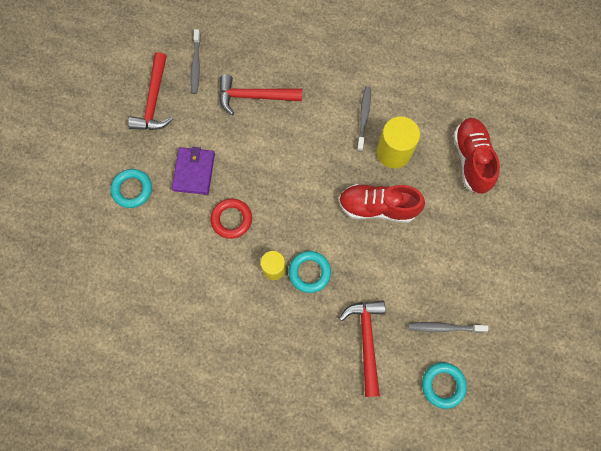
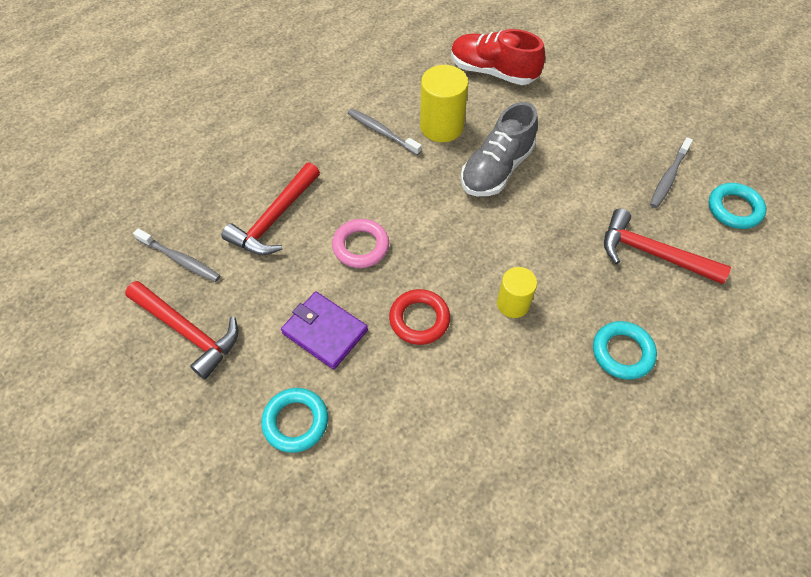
camera: 60 degrees left, 15 degrees down
(264, 157) = (361, 246): none -> pink ring
(309, 272) = (538, 269): turquoise ring -> turquoise ring (622, 352)
(377, 207) = (496, 169): red shoe -> grey shoe

